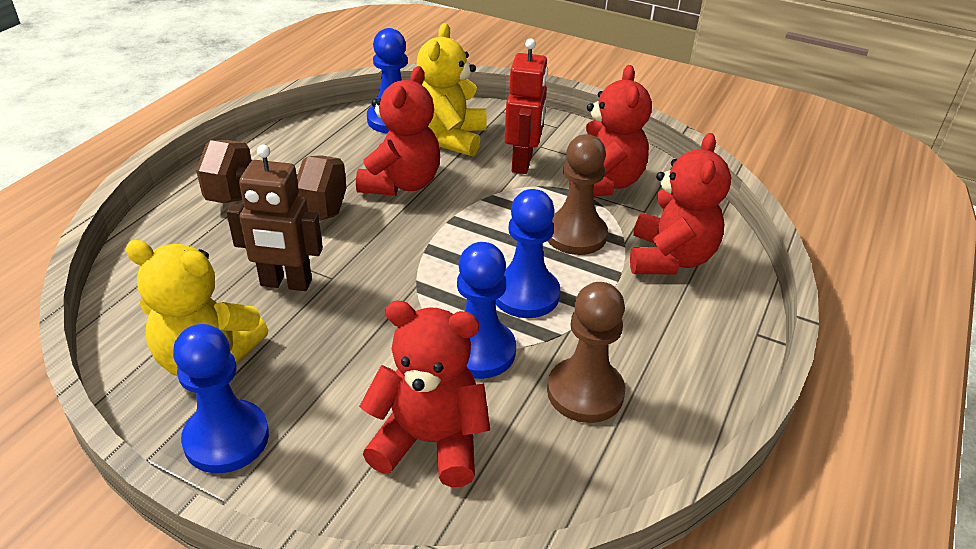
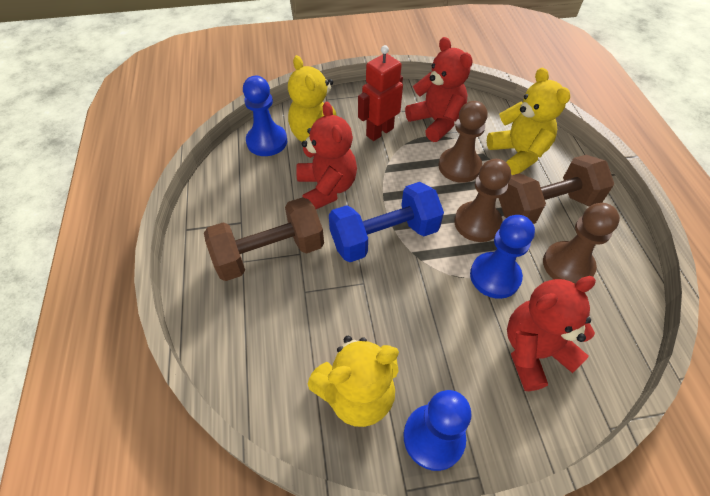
camera: 35 degrees left, 15 degrees up
(286, 283) = (341, 306): brown robot -> none
(404, 252) = (384, 237): none -> blue dumbbell
(522, 163) = (379, 132): red robot -> red robot turned 105 degrees counterclockwise
(525, 294) = (477, 223): blue pawn -> brown pawn
(636, 324) = (546, 206): none -> brown dumbbell
(670, 258) = (518, 154): red teddy bear -> yellow teddy bear

